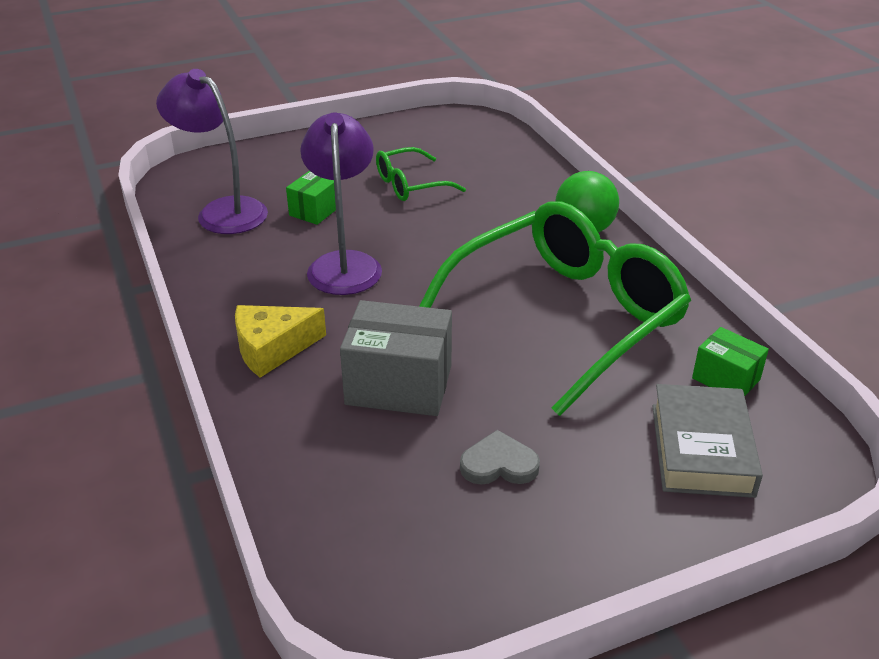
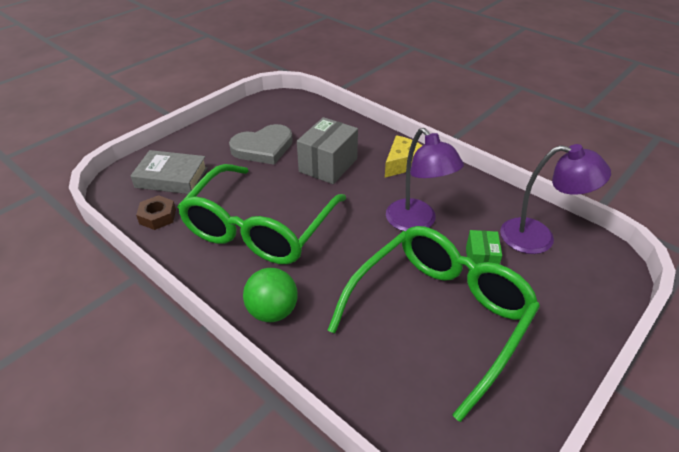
camera: 155 degrees right, 5 degrees up
(399, 385) = (328, 165): grey box -> grey box turned 45 degrees counterclockwise
(410, 185) = (439, 315): green glasses -> green glasses, size x2.20
(499, 464) = (263, 148): grey heart -> grey heart, size x1.80
(701, 449) = (171, 178): grey book -> grey book turned 60 degrees counterclockwise
(726, 379) = (158, 216): green box -> brown nut

